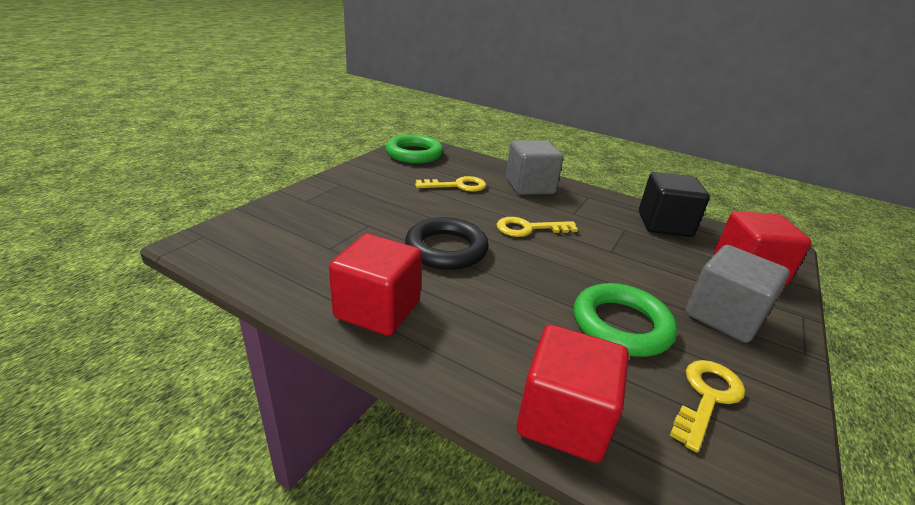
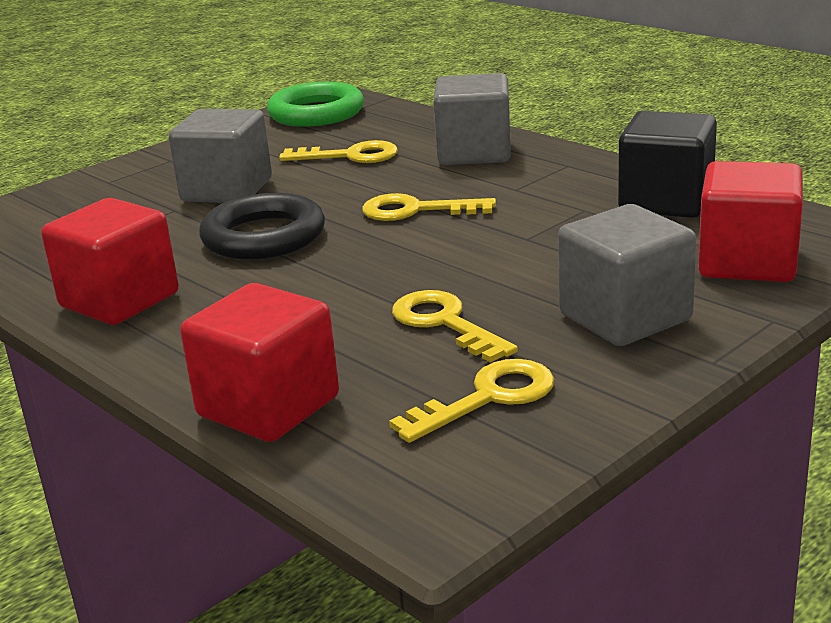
camera: 20 degrees right, 5 degrees down
(395, 210) = (227, 190): none -> grey cube
(621, 325) = (444, 323): green ring -> yellow key

